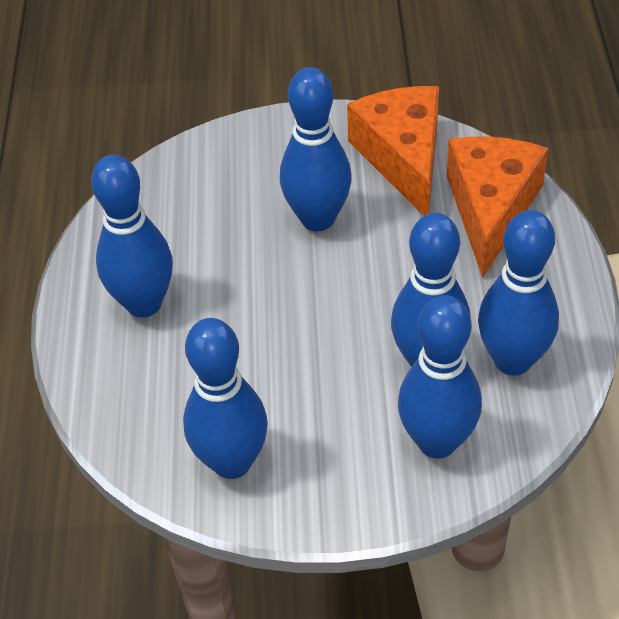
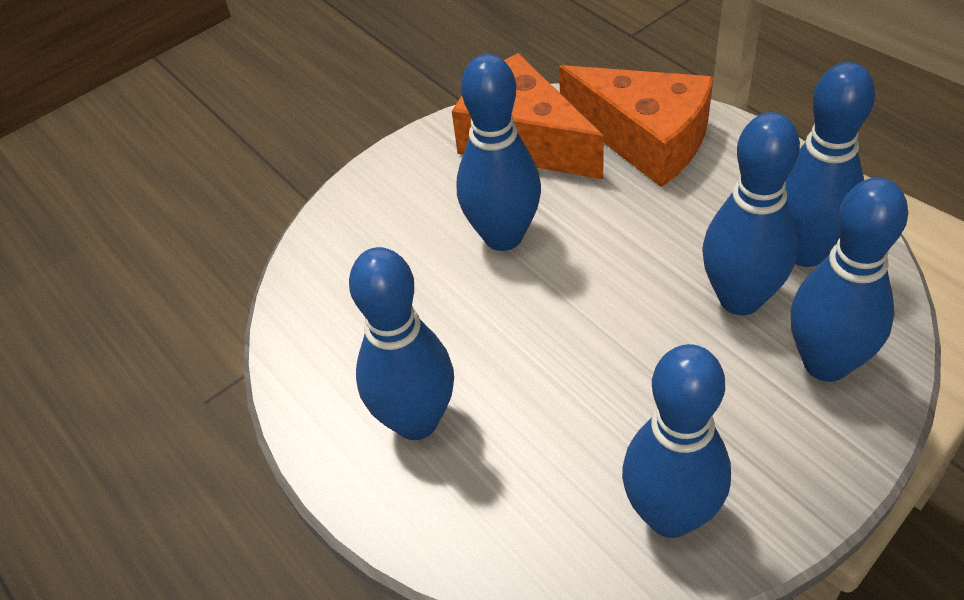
camera: 35 degrees left, 0 degrees up
(491, 209) = (645, 139): orange cheese -> orange cheese turned 150 degrees clockwise

